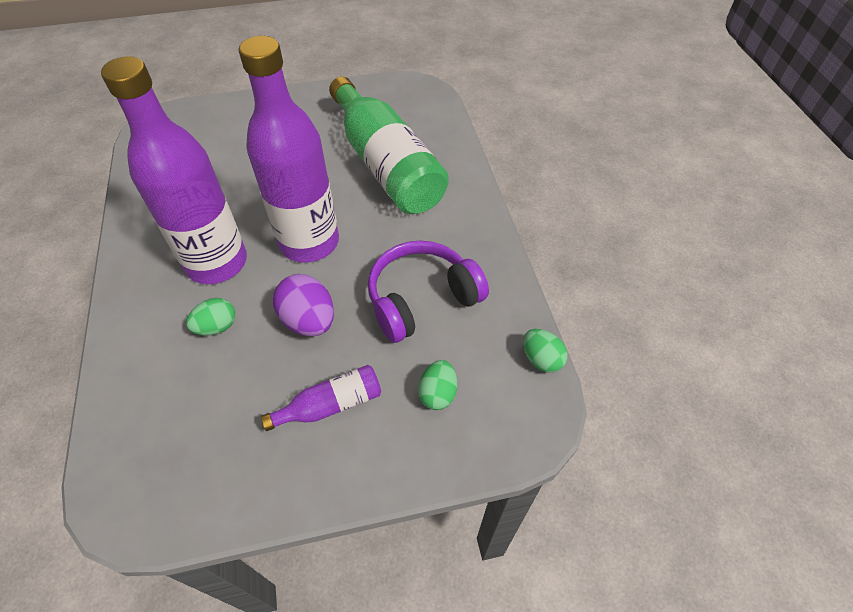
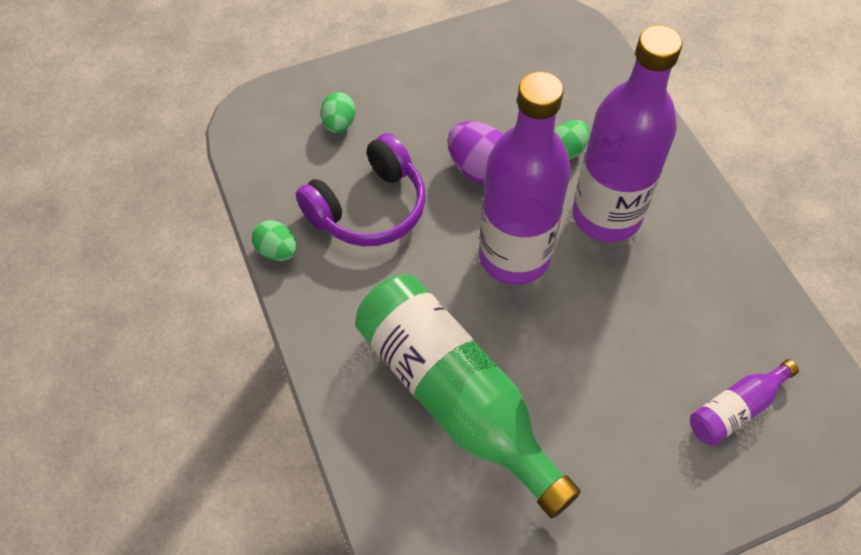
camera: 170 degrees right, 5 degrees up
(331, 405) = (431, 102): purple bottle -> purple bottle (736, 409)
(541, 359) = (243, 166): green egg -> green egg (277, 251)

